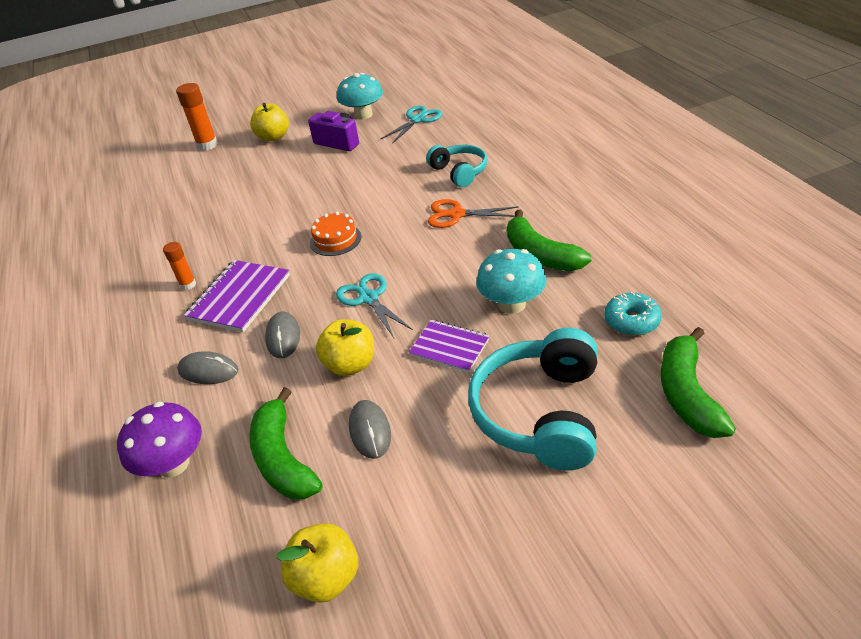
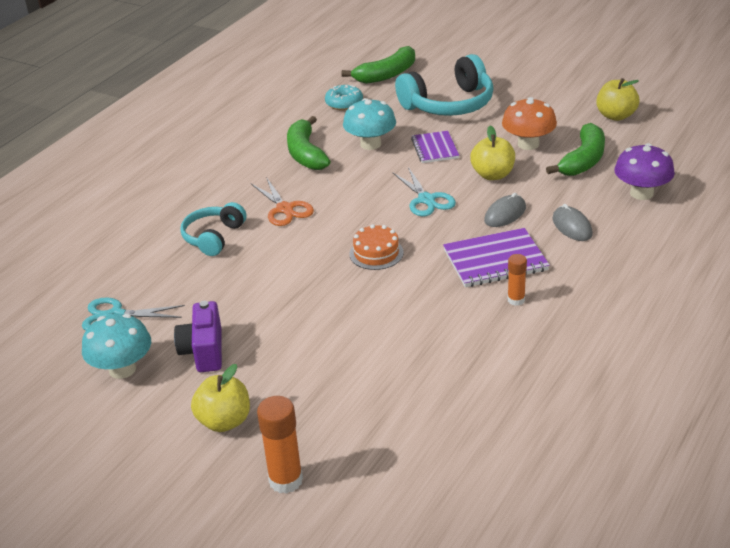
camera: 130 degrees left, 5 degrees down
(368, 298) = (426, 200): turquoise scissors -> turquoise scissors turned 45 degrees counterclockwise
(370, 431) = (528, 144): grey mouse -> orange mushroom
(540, 255) = (305, 154): green banana -> green banana turned 150 degrees clockwise

